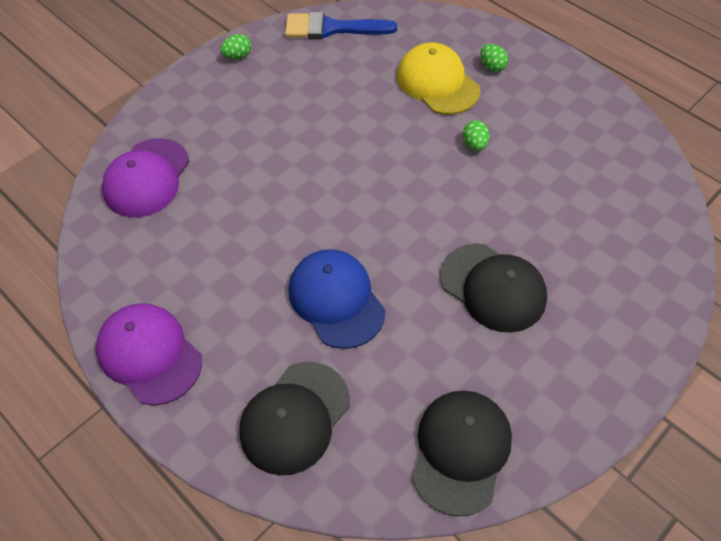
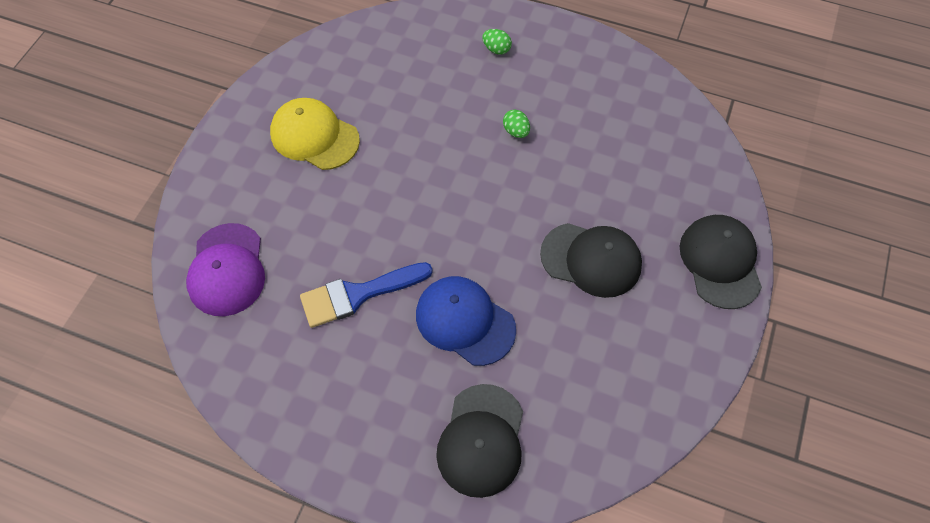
camera: 25 degrees left, 5 degrees up
(149, 354) = (323, 438): purple cap -> none
(238, 56) = (251, 113): green egg -> none
(331, 28) = (329, 55): blue brush -> blue brush (358, 294)
(437, 83) = (455, 81): yellow cap -> yellow cap (314, 136)
(461, 451) = (629, 411): black cap -> black cap (720, 262)

